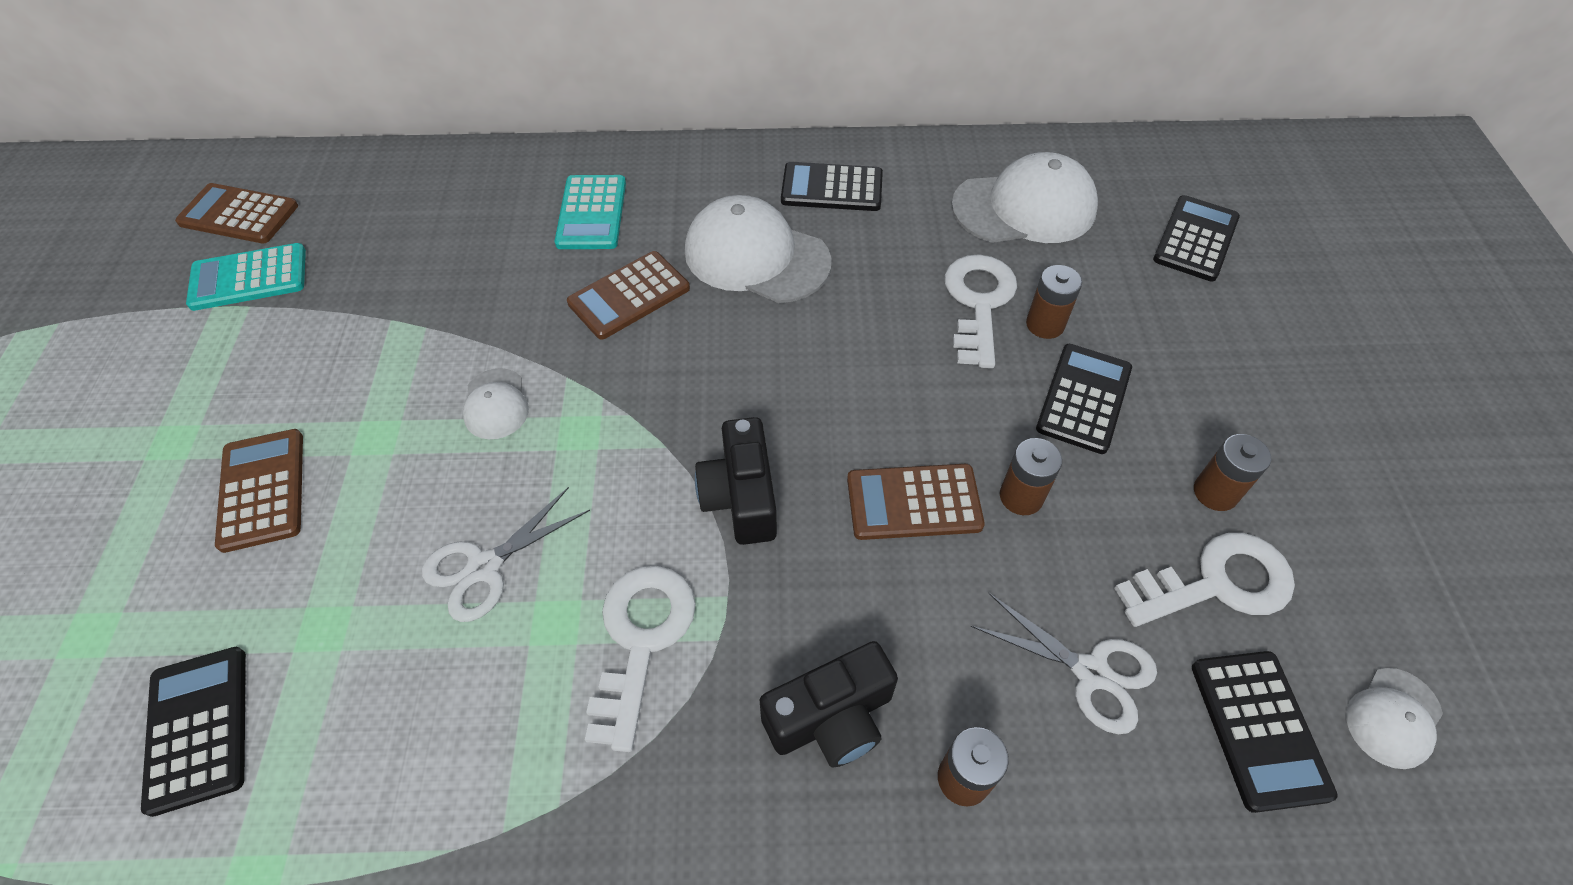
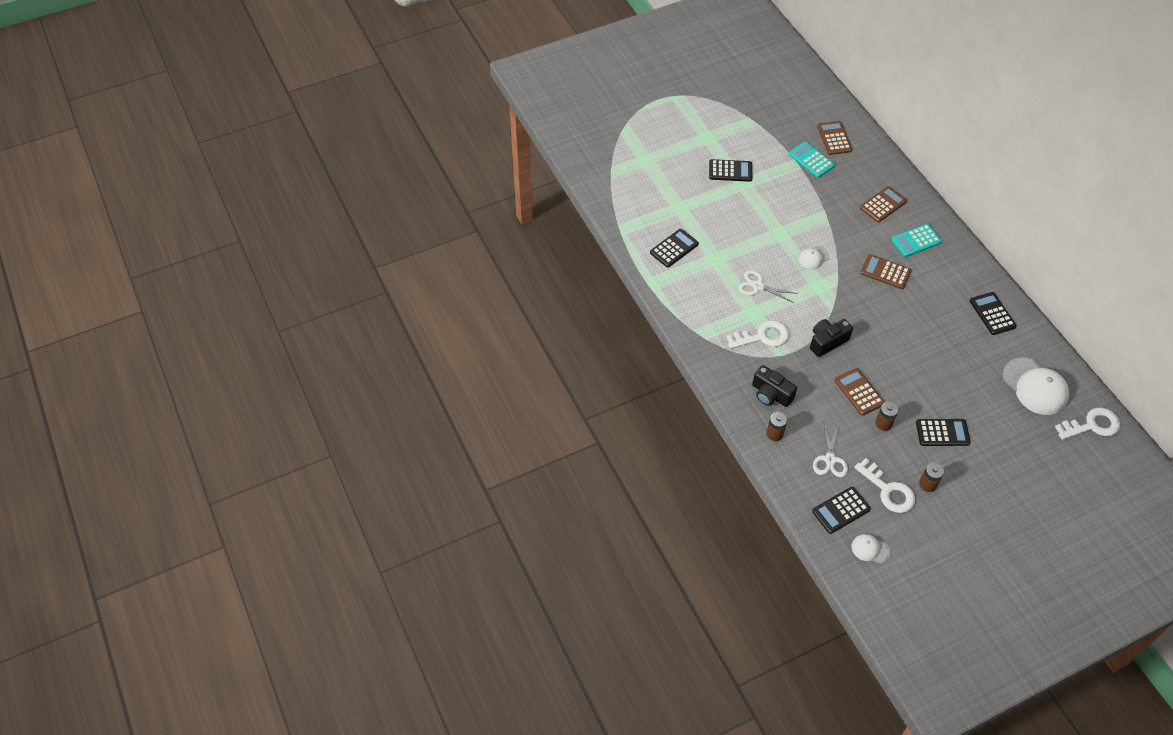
camera: 65 degrees right, 0 degrees up
(262, 490) = (743, 216): brown calculator -> brown calculator (883, 204)
(756, 256) = (934, 303): white cap -> none
(978, 303) = (966, 385): white key -> white key (1092, 425)
(1045, 324) = (971, 411): brown battery -> none
(1195, 239) = (1065, 455): black calculator -> black calculator (730, 171)

